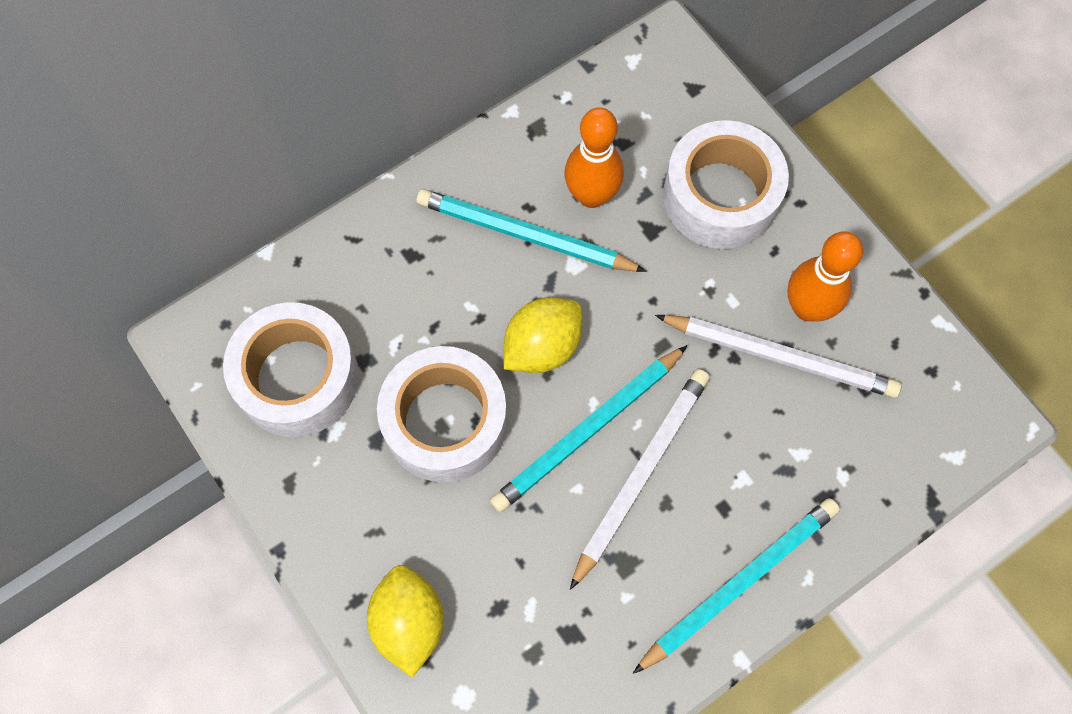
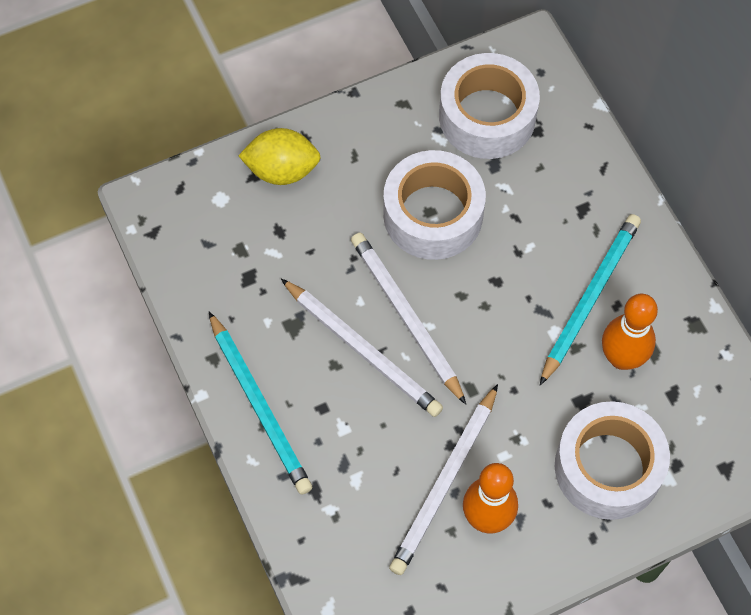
camera: 100 degrees right, 5 degrees down
(542, 347) = (485, 295): yellow lemon -> none
(588, 431) = (406, 317): turquoise pencil -> white pencil

